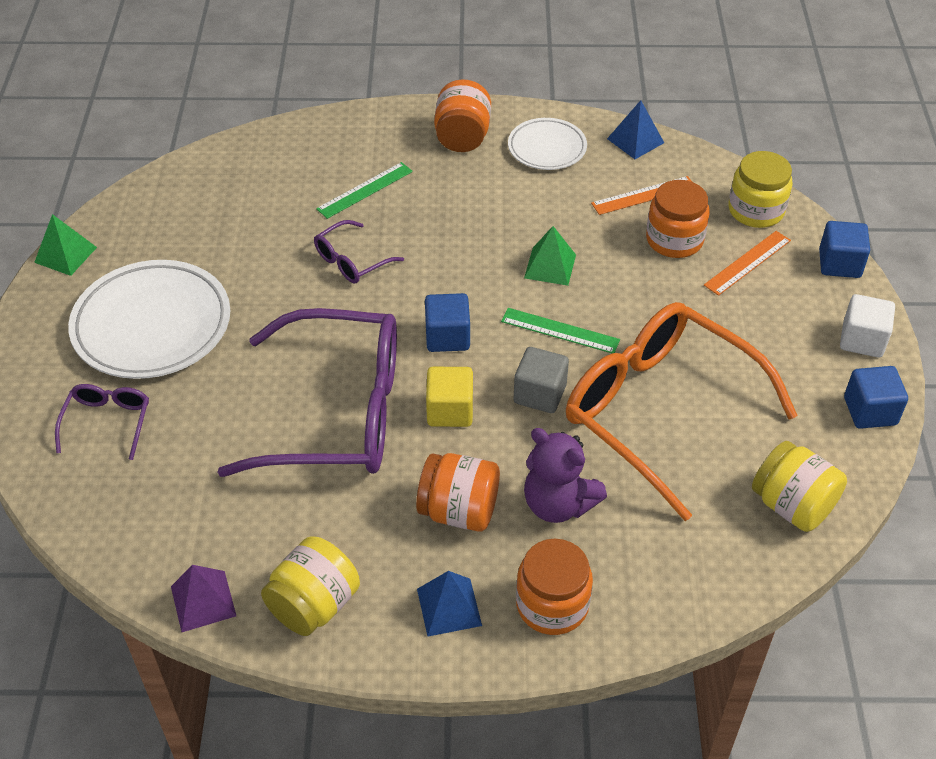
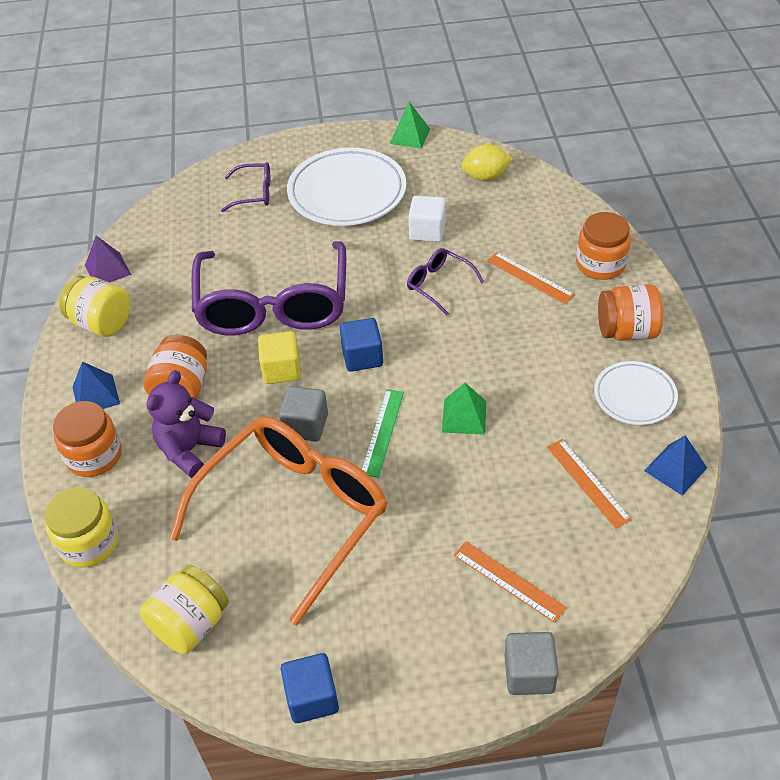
camera: 85 degrees right, 0 degrees up
(181, 199) = (485, 177): none -> yellow lemon
(365, 190) = (529, 278): green ruler -> orange ruler
(674, 240) = (526, 513): orange jar -> orange jar (600, 264)
(756, 210) = (595, 587): yellow jar -> yellow jar (89, 543)
(839, 264) = (529, 673): blue cube -> grey cube
(862, 340) = (413, 694): white cube -> white cube (427, 231)

